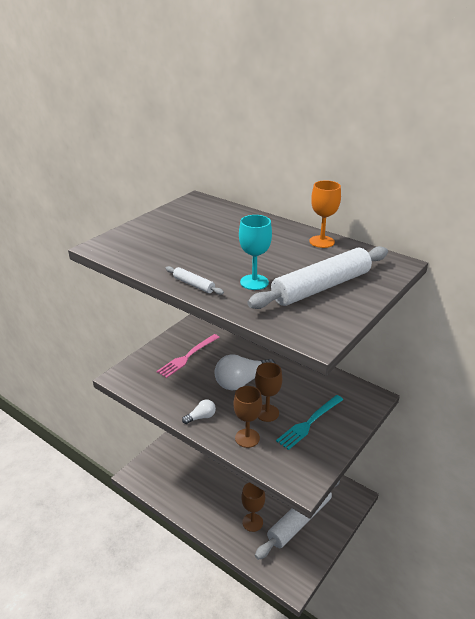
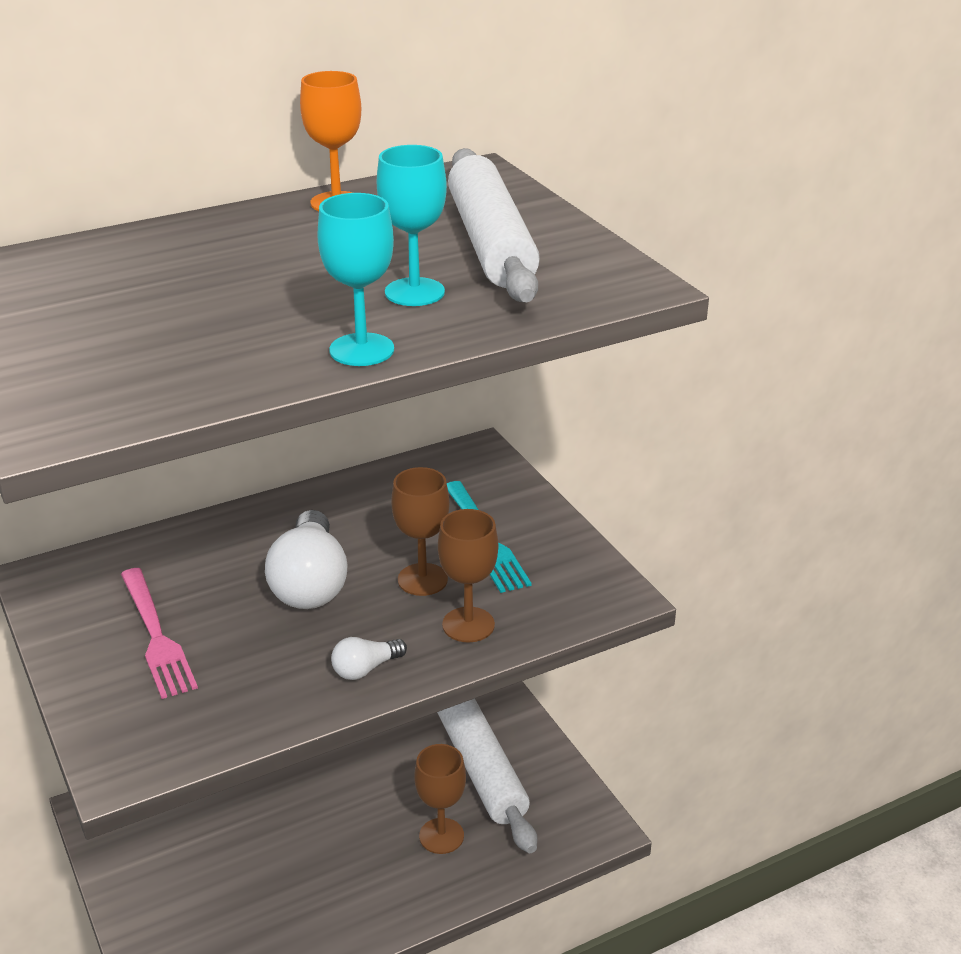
camera: 65 degrees left, 0 degrees up
(194, 285) = (362, 350): white rolling pin -> turquoise goblet
(201, 417) = (365, 669): white light bulb -> white light bulb turned 120 degrees counterclockwise

